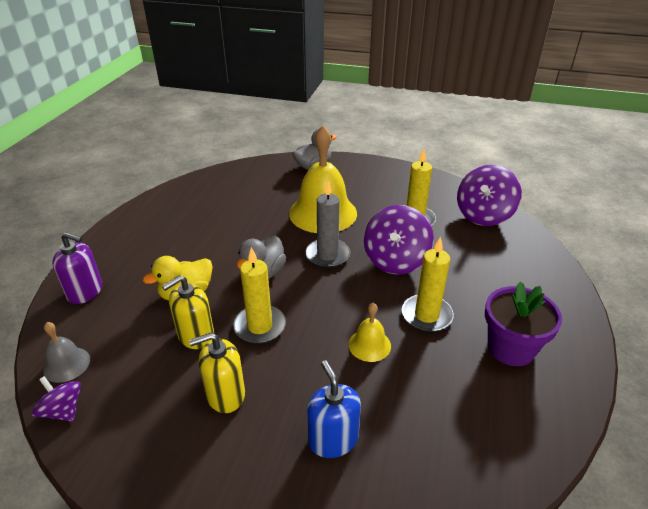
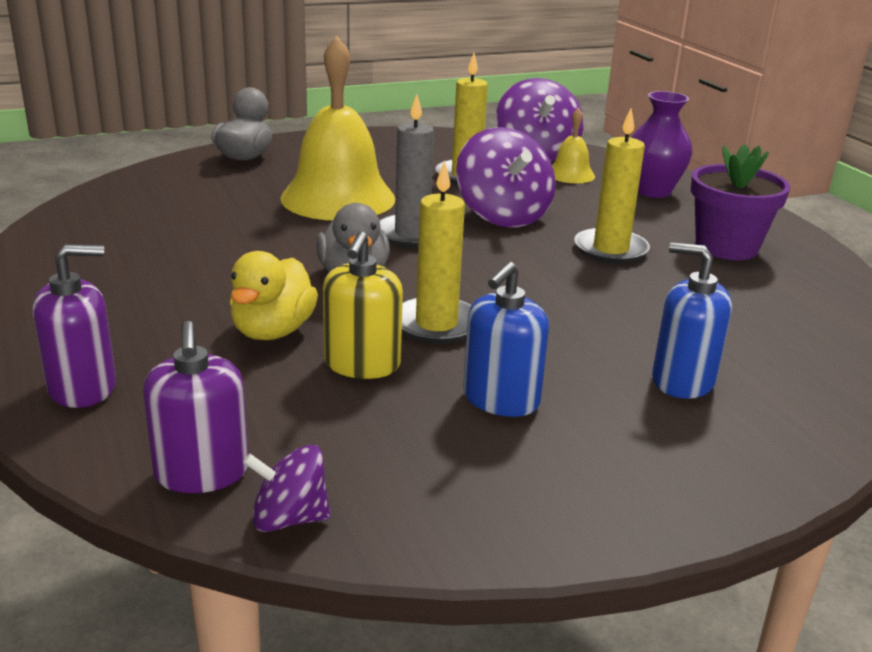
camera: 40 degrees left, 10 degrees down
(67, 364) = (202, 472): grey bell -> purple soap dispenser
(225, 394) = (500, 399): yellow soap dispenser -> blue soap dispenser
(369, 345) = (592, 293): yellow bell -> yellow bell (570, 174)
(523, 277) = (653, 191): none -> purple vase

